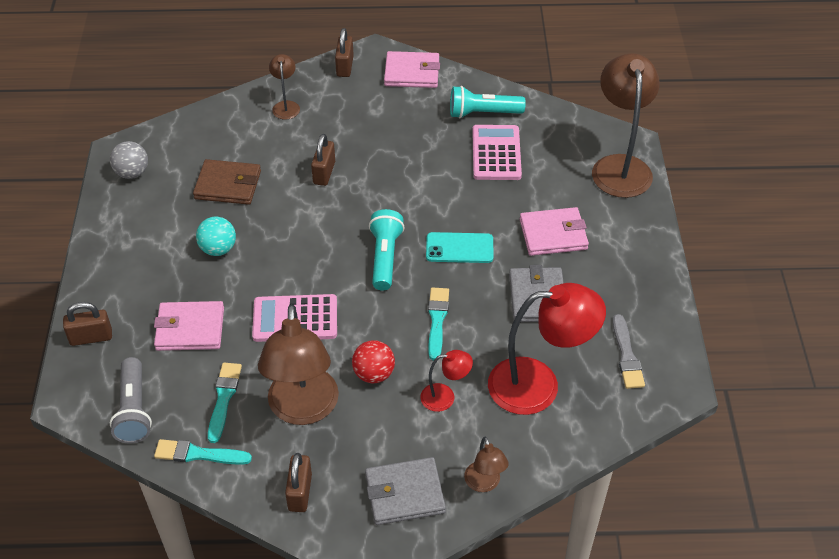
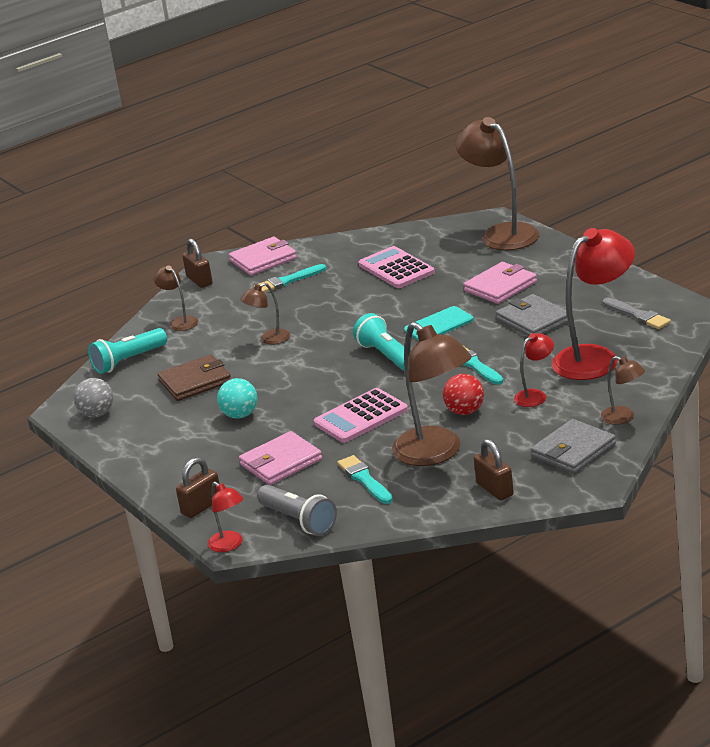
camera: 30 degrees left, 20 degrees down
(64, 399) = (230, 545): none -> red lamp
(198, 454) = (387, 513): turquoise brush -> turquoise brush (287, 281)
(324, 173) = (269, 339): brown padlock -> brown lamp
(483, 113) = (355, 254): turquoise flashlight -> turquoise flashlight (128, 361)

